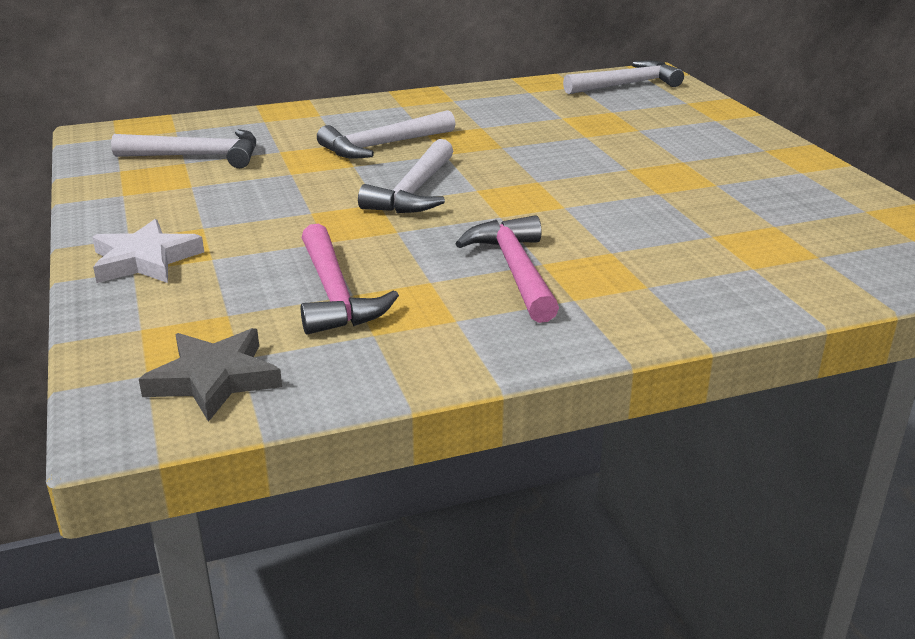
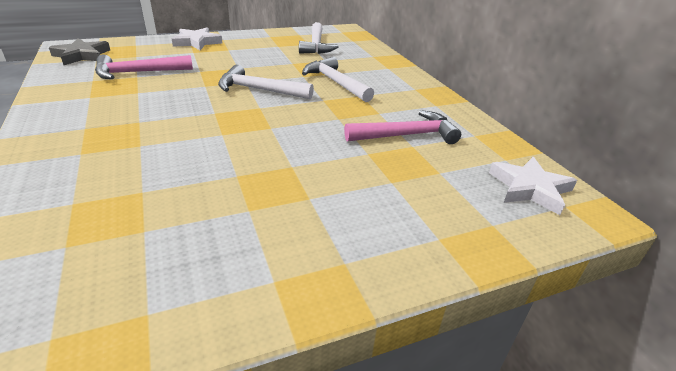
camera: 85 degrees right, 5 degrees up
(515, 270) = (133, 113): pink hammer -> pink hammer (406, 135)
(626, 85) = (530, 188): white hammer -> white star

